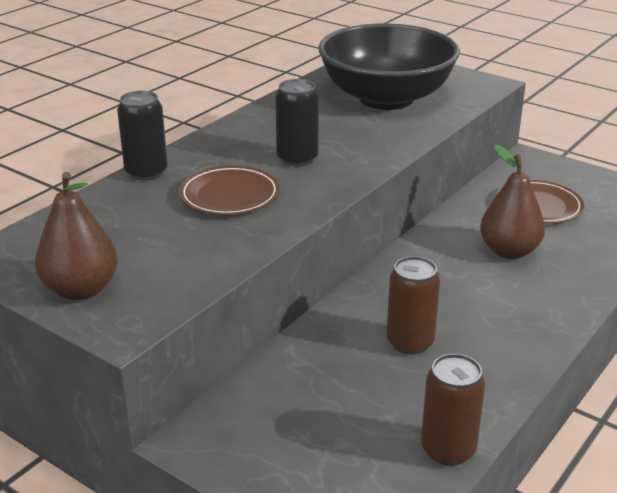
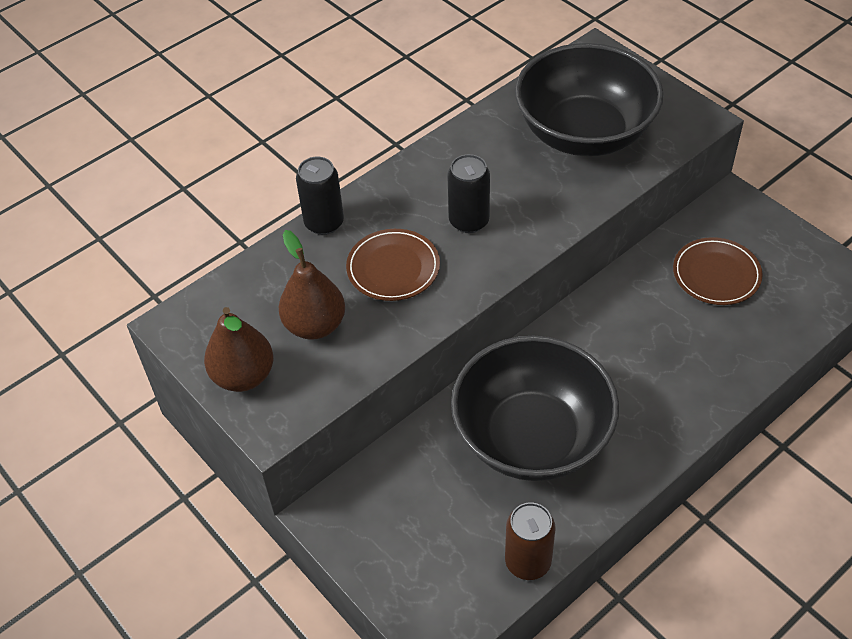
camera: 15 degrees right, 20 degrees up
(410, 342) = (532, 437): brown can -> black bowl
(509, 251) = (663, 334): brown pear -> brown pear (315, 325)

